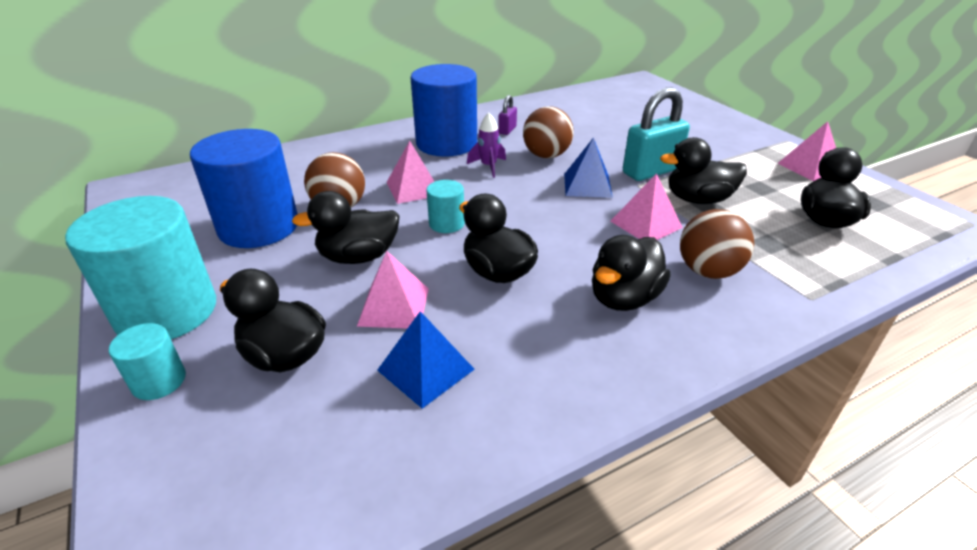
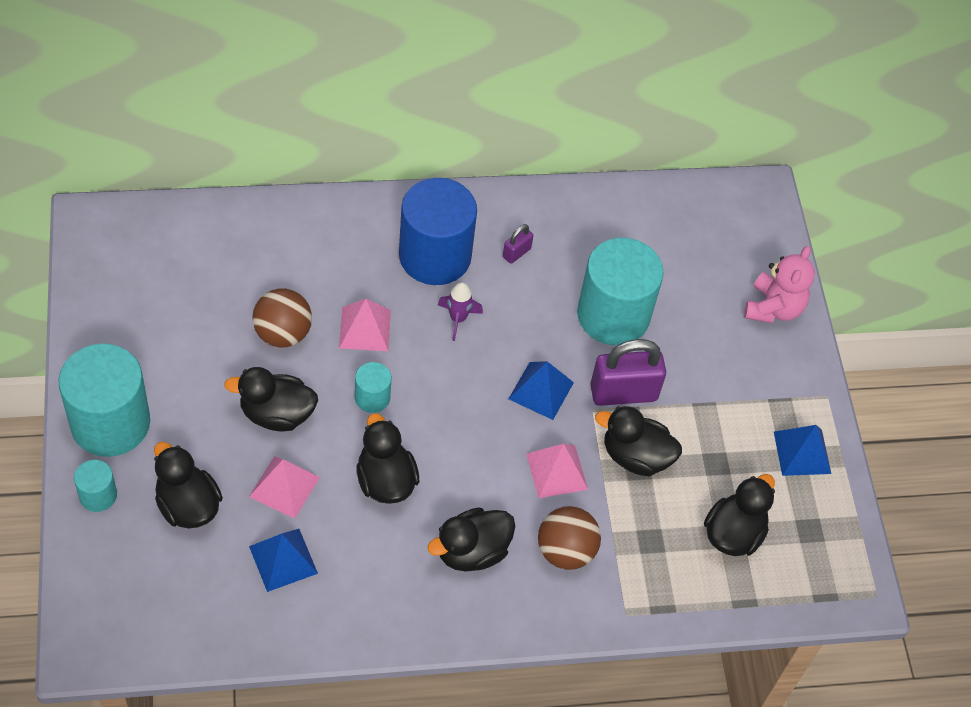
camera: 15 degrees right, 20 degrees up
(259, 227) = (202, 336): blue cylinder -> none
(546, 155) = (531, 321): brown ball -> none
(603, 140) = (613, 315): none -> turquoise cylinder
(651, 171) = (623, 393): turquoise padlock -> purple padlock
(704, 115) = (773, 308): none -> pink teddy bear
(810, 167) = (802, 452): pink pyramid -> blue pyramid

